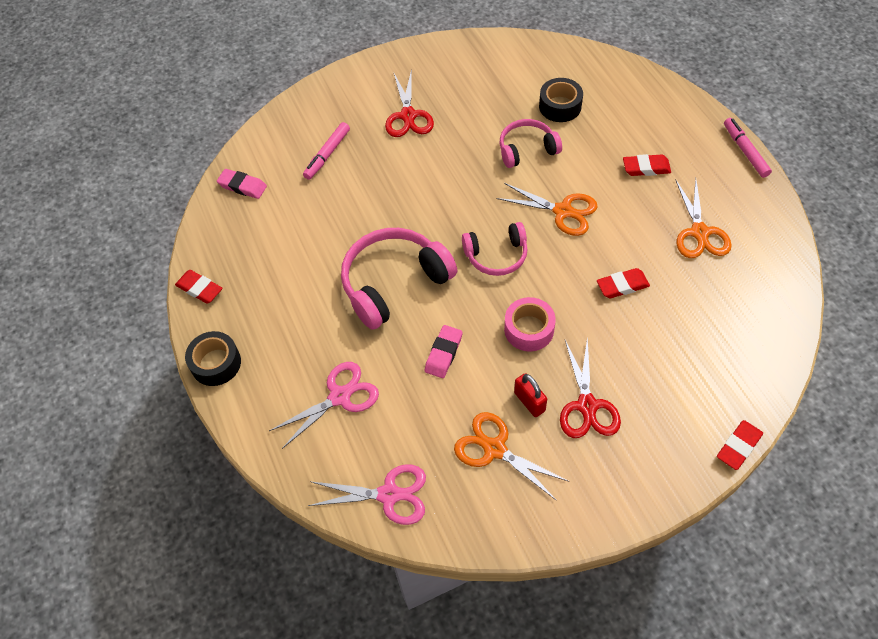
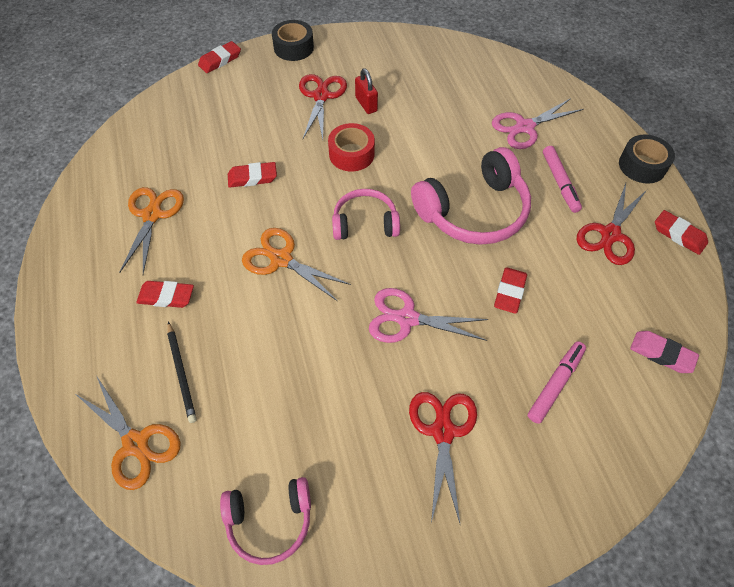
camera: 175 degrees left, 0 degrees up
(265, 279) = (610, 234): none -> red scissors
(360, 214) = (509, 292): none -> red eraser
(389, 494) = (484, 65): pink scissors -> pink scissors (407, 319)
(443, 353) = (432, 146): pink eraser -> none
(494, 449) = (401, 80): orange scissors -> orange scissors (136, 443)
(527, 149) = (296, 347): pink headphones -> pink headphones (270, 521)
(529, 329) = (351, 154): pink tape -> red tape
(560, 106) = (230, 409): black tape -> black tape (293, 47)
(605, 121) = (182, 373): none -> black pencil
(745, 151) = (43, 299): pink marker -> pink marker (559, 183)

